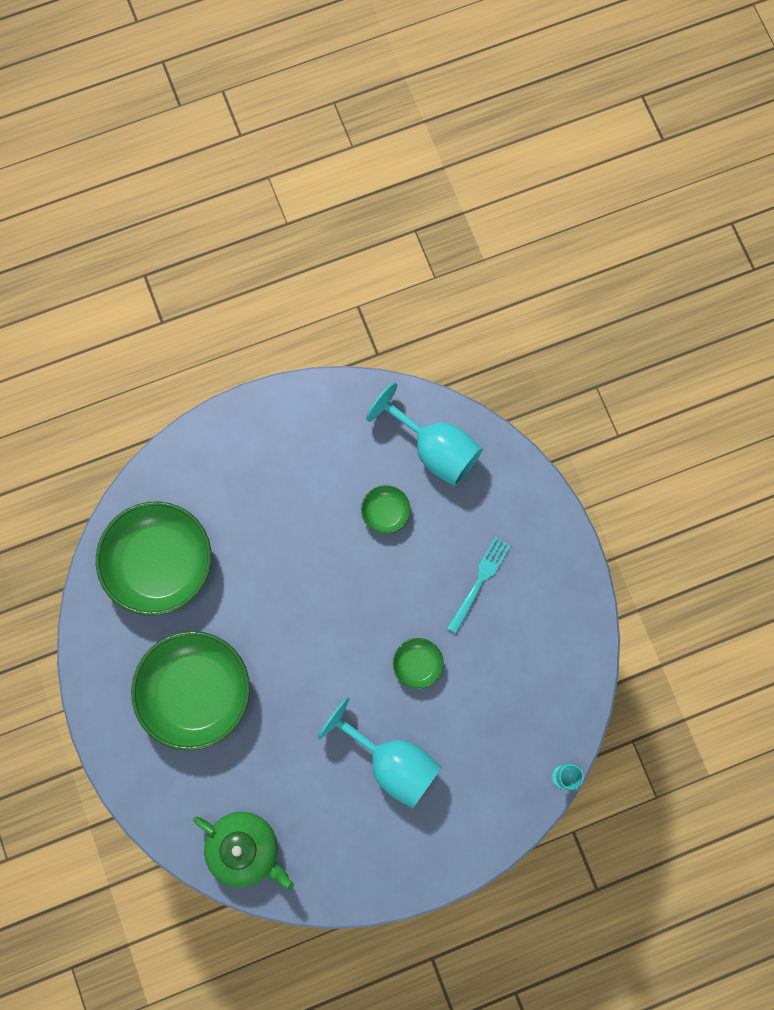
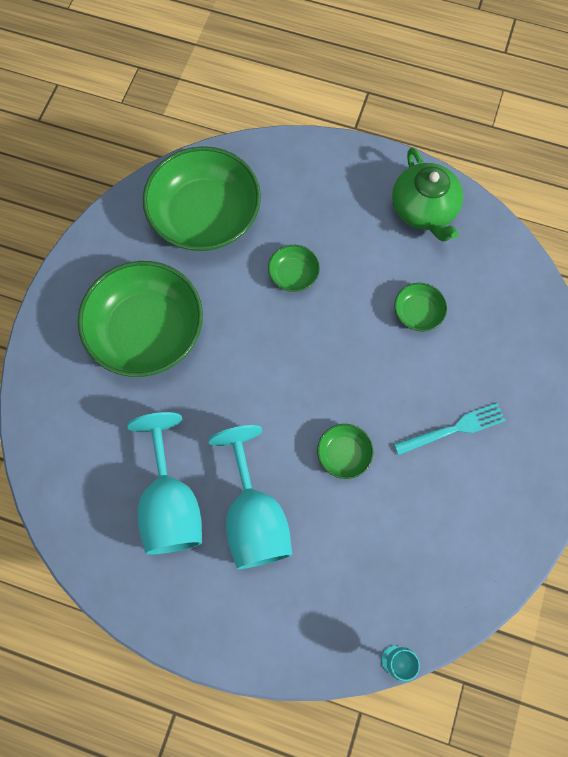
camera: 40 degrees right, 5 degrees down
(245, 849) = (75, 485): green teapot -> green teapot (424, 209)
(269, 557) = (293, 274): none -> green bowl
(435, 449) = (500, 295): turquoise goblet -> turquoise goblet (171, 504)

